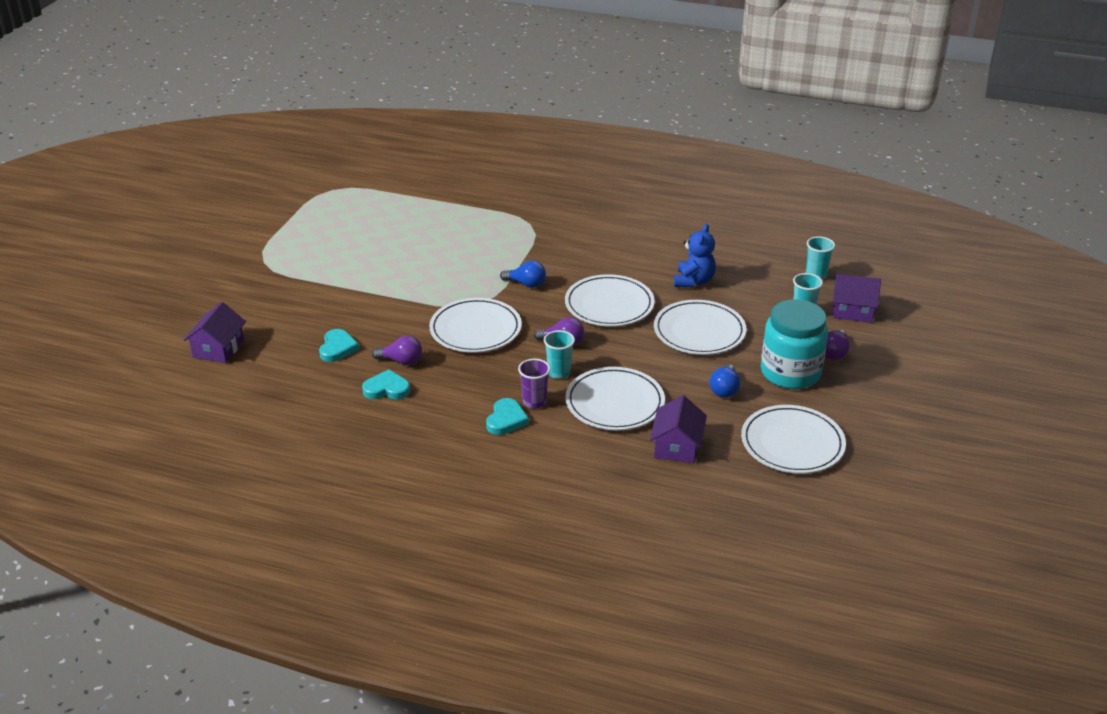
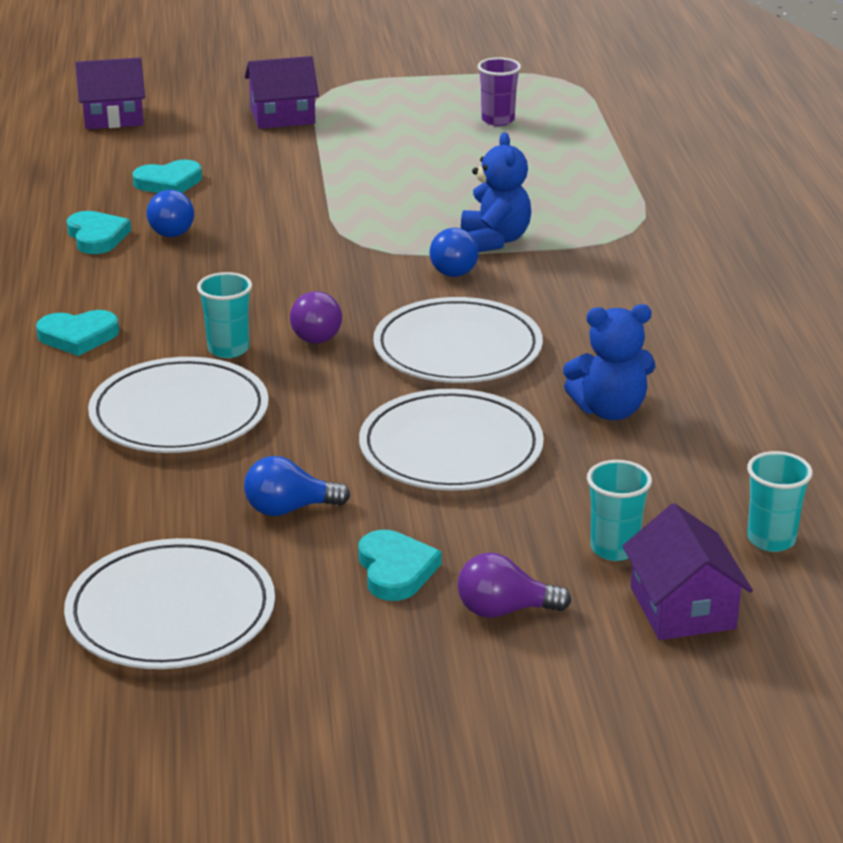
camera: 65 degrees right, 5 degrees down
(401, 361) = (170, 230): purple light bulb -> blue light bulb
(475, 329) = (292, 260): white plate -> none
(506, 264) = (494, 240): none -> blue teddy bear
(534, 402) = (137, 347): purple cup -> purple cup (498, 120)
(677, 446) = (94, 494): purple house -> purple house (282, 116)
(790, 373) = (395, 570): turquoise jar -> turquoise heart

